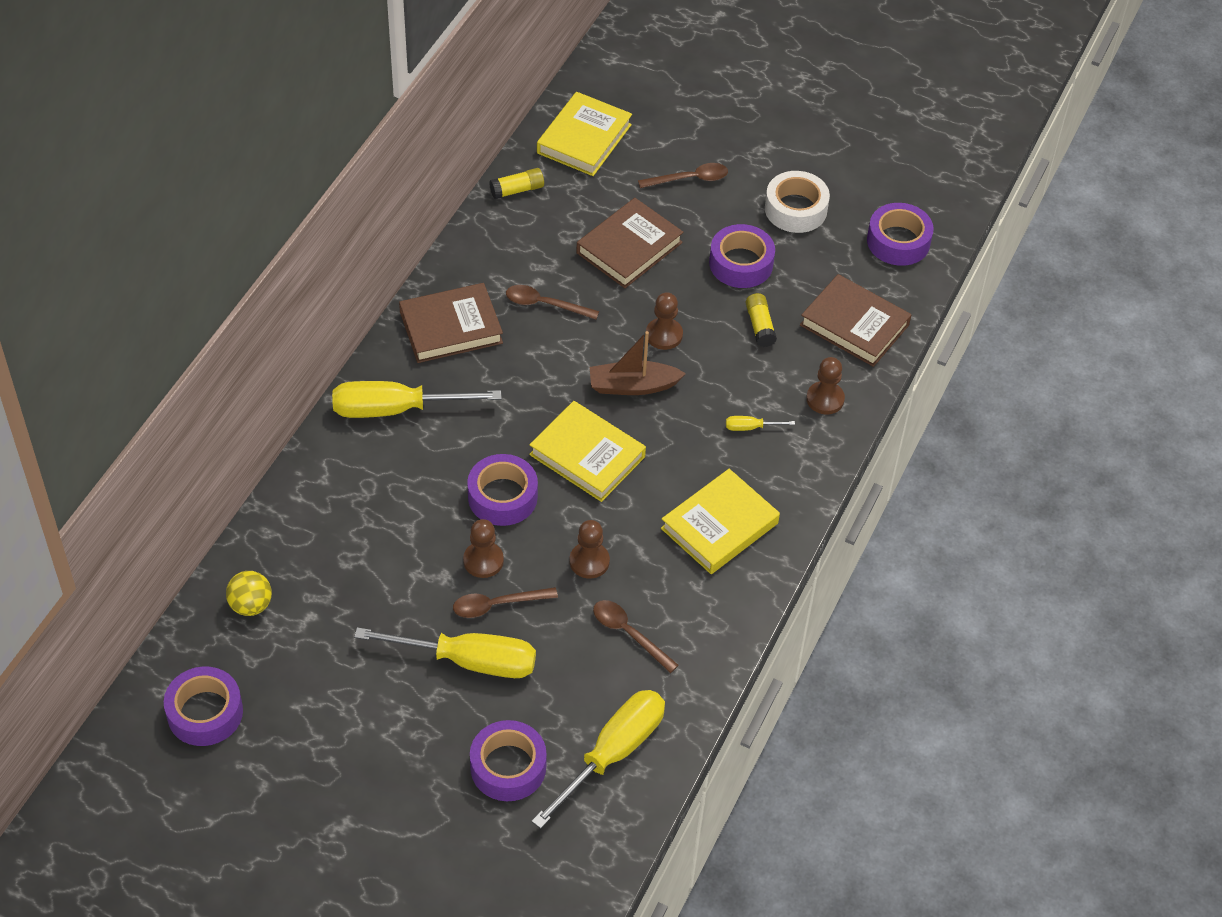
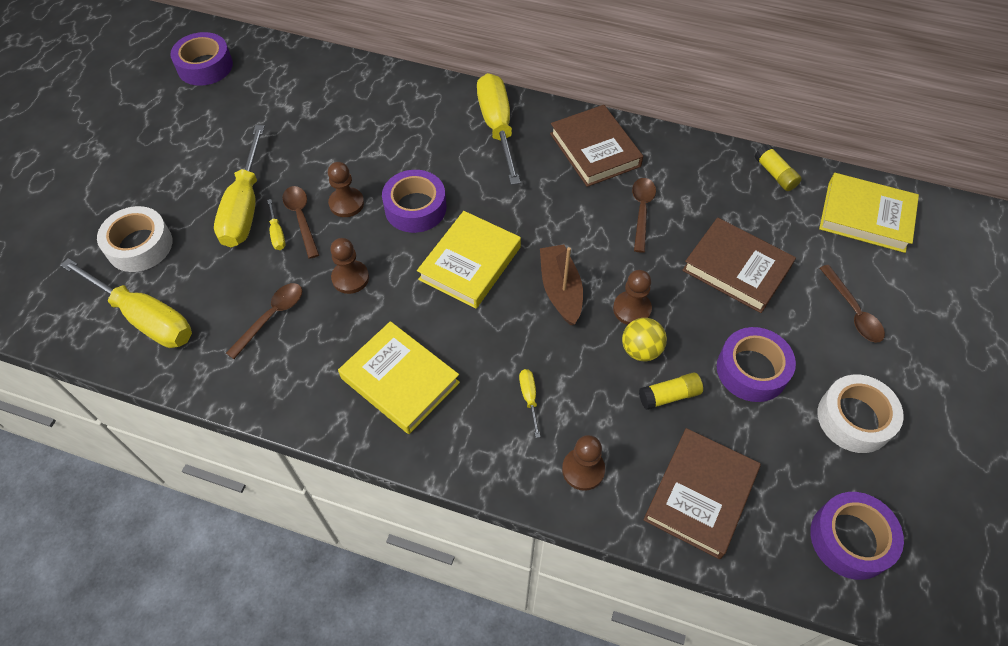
camera: 85 degrees right, 5 degrees up
(251, 605) = (298, 74): yellow ball -> yellow ball (641, 350)
(508, 767) = (140, 245): purple tape -> white tape
(515, 628) = (277, 233): none -> yellow screwdriver

